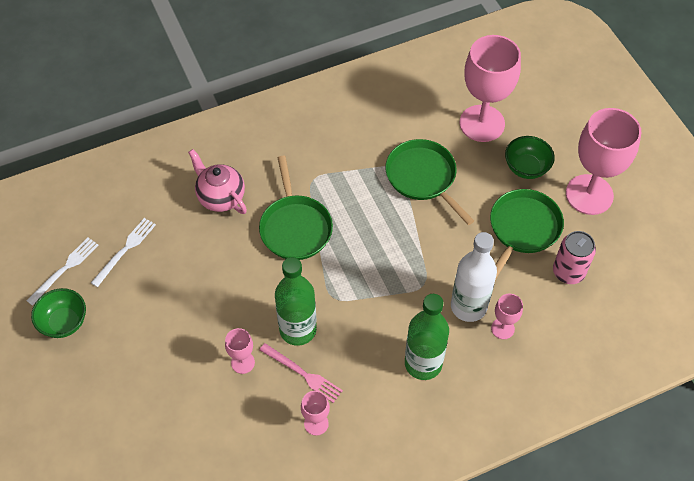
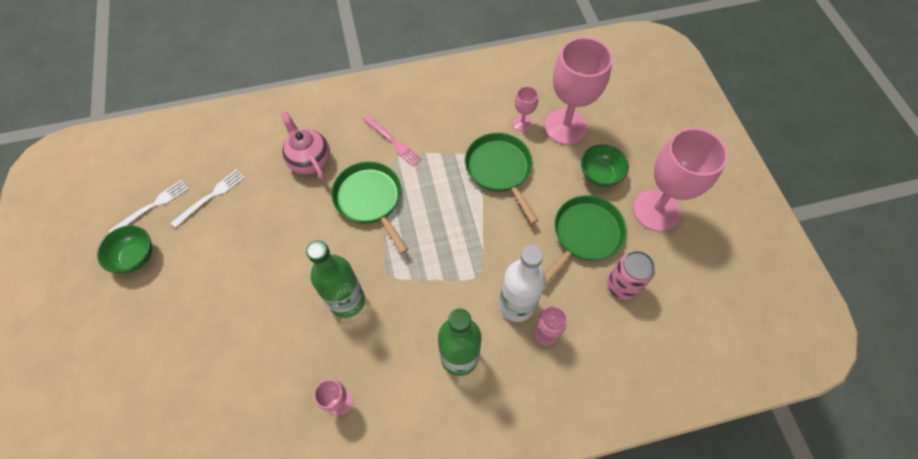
camera: 10 degrees right, 5 degrees up
(243, 362) = (286, 325): pink goblet -> pink goblet (522, 123)
(295, 227) = (370, 199): green pan -> green pan turned 150 degrees clockwise
(303, 374) = (340, 347): pink fork -> pink fork (393, 142)

